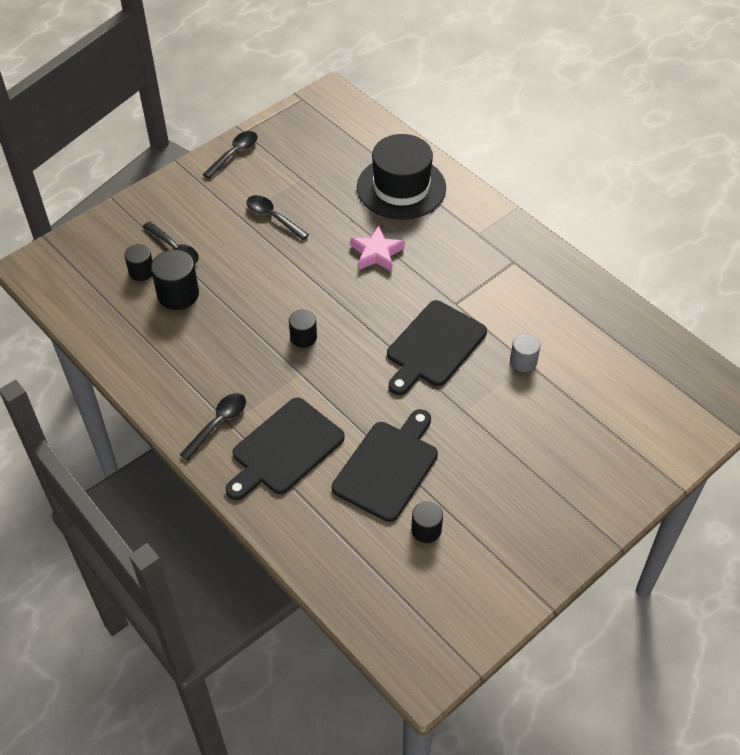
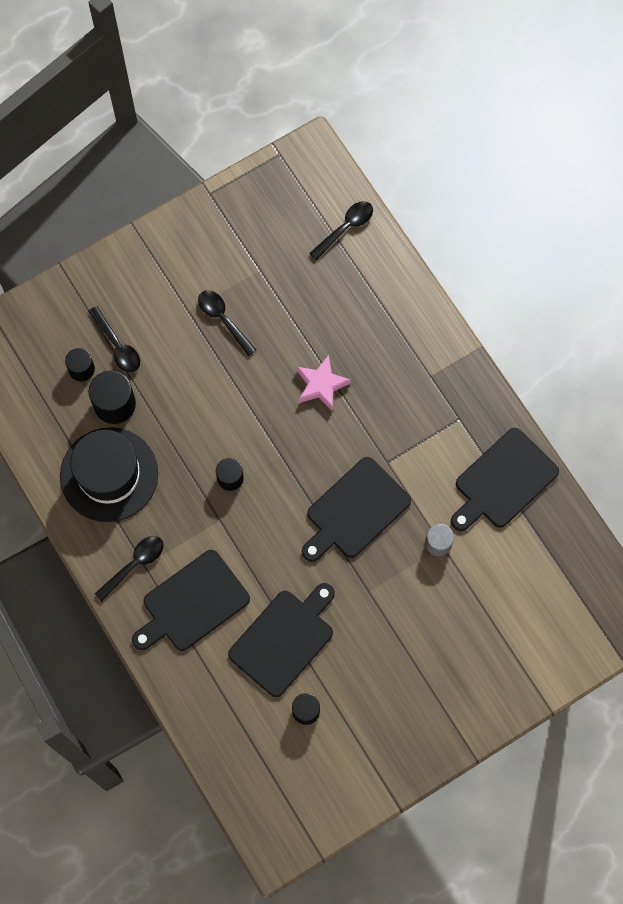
camera: 10 degrees right, 20 degrees up
(234, 154) = (195, 224): black spoon -> black spoon (345, 228)
(401, 187) = (364, 301): black hat -> black hat (109, 474)
(571, 303) = (503, 481): none -> black cutting board

